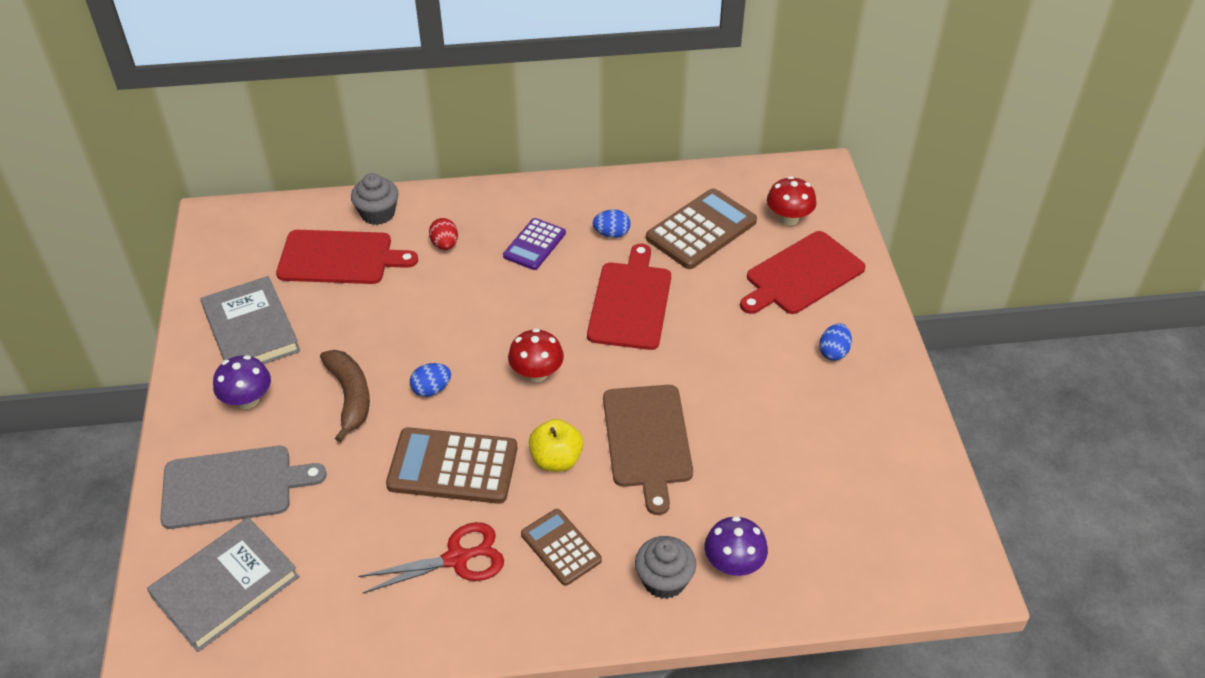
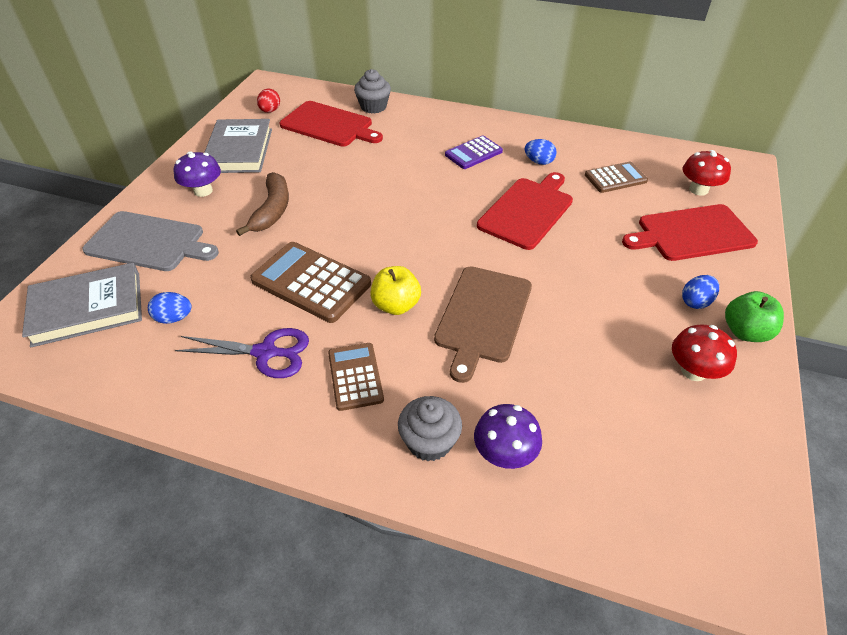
camera: 25 degrees right, 0 degrees up
(431, 389) = (333, 224): blue egg -> blue egg (174, 318)
(445, 245) = (407, 136): red egg -> red egg (270, 111)
(457, 559) = (265, 353): red scissors -> purple scissors
(536, 373) = (420, 237): red mushroom -> red mushroom (693, 371)
(701, 230) = (615, 178): brown calculator -> brown calculator, size x0.61
(886, 368) = (745, 332): none -> green apple

